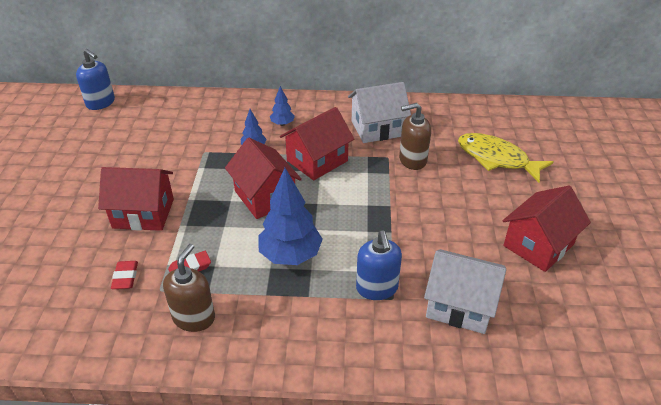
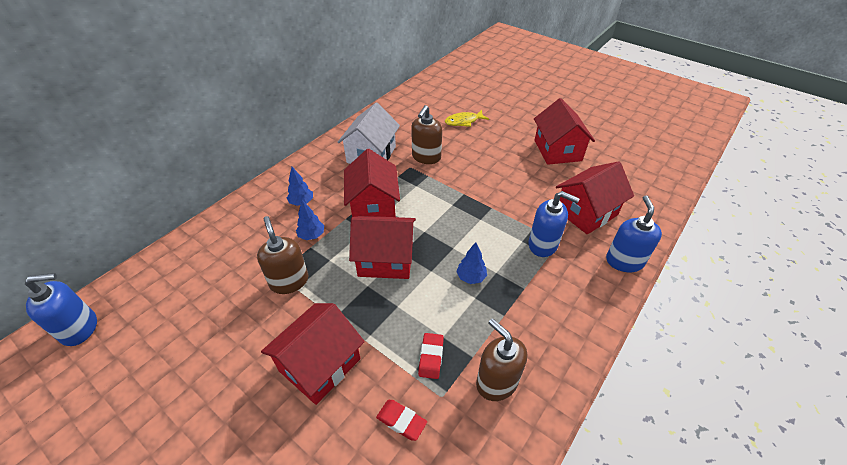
camera: 55 degrees left, 5 degrees up
(202, 160) = (289, 281): none -> brown soap dispenser
(290, 255) = (471, 277): blue tree -> blue tree, size x0.49
(415, 362) = (624, 261): none -> blue soap dispenser
(460, 305) = (586, 212): white house -> red house
(496, 159) = (463, 121): yellow fish -> yellow fish, size x0.58

